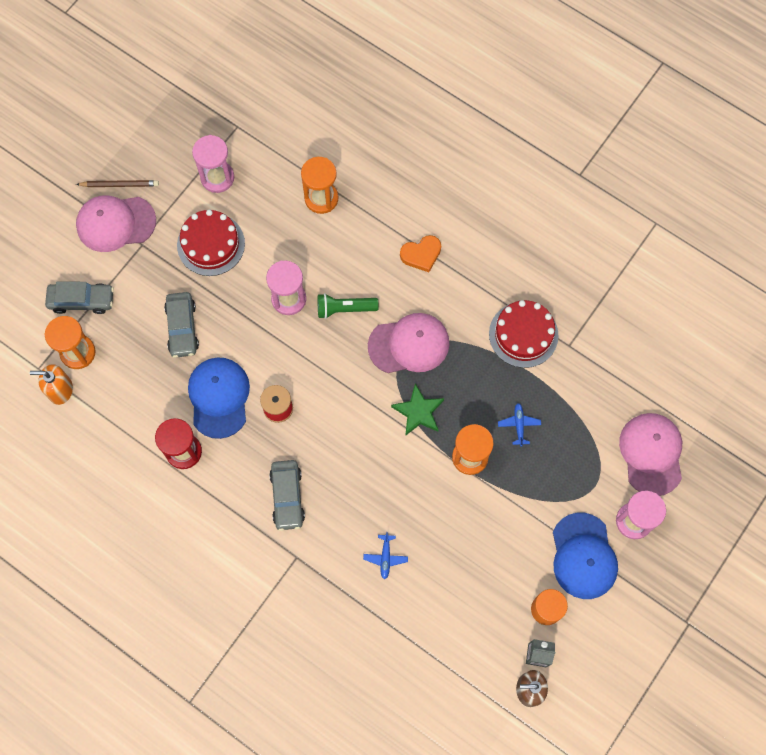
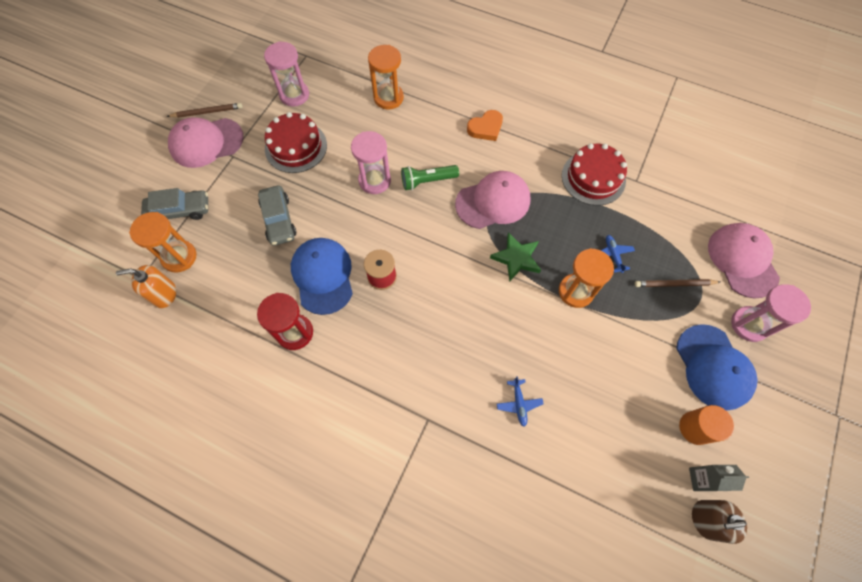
camera: 10 degrees left, 5 degrees down
(287, 497) = (406, 359): grey car -> none
(572, 467) = (674, 284): none -> brown pencil

